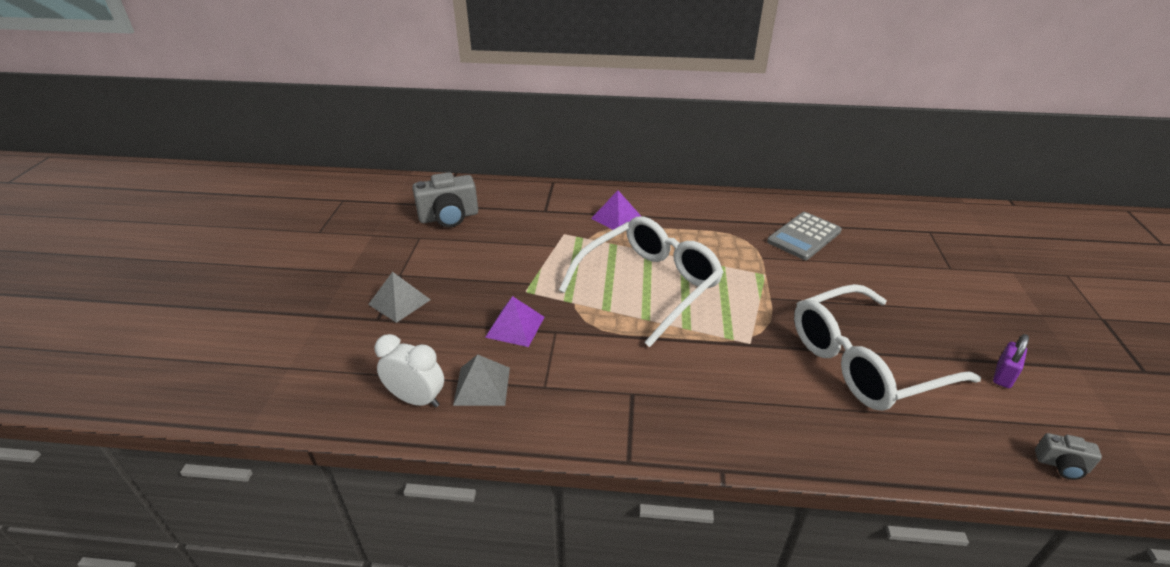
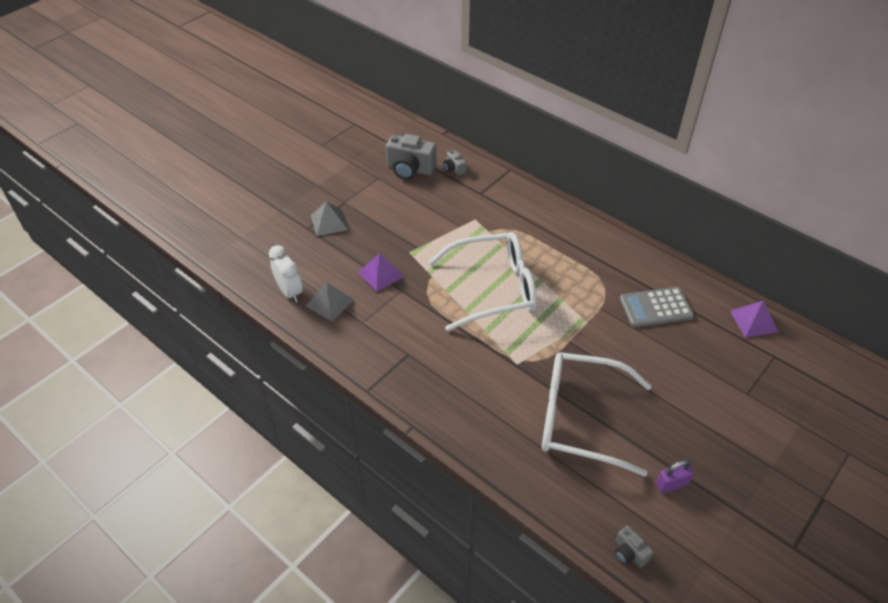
camera: 35 degrees right, 10 degrees up
(496, 200) = (454, 169): none -> grey camera
(616, 218) = (526, 223): purple pyramid -> purple pyramid (753, 321)

